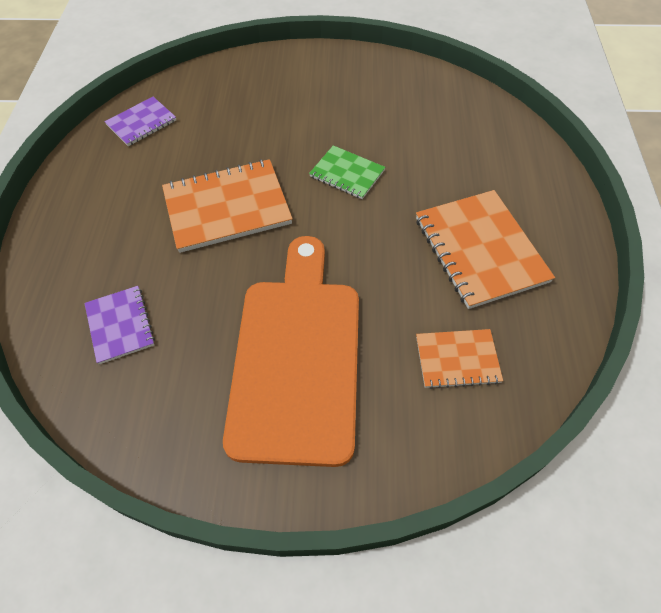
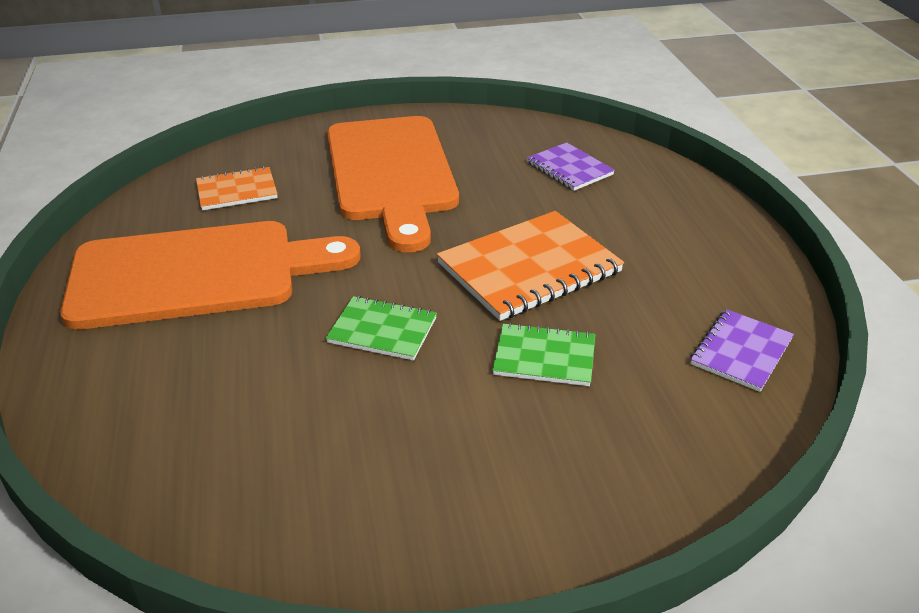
camera: 165 degrees right, 20 degrees down
(255, 138) = (544, 357): none -> green notebook
(480, 249) = (196, 273): orange notebook -> orange cutting board

